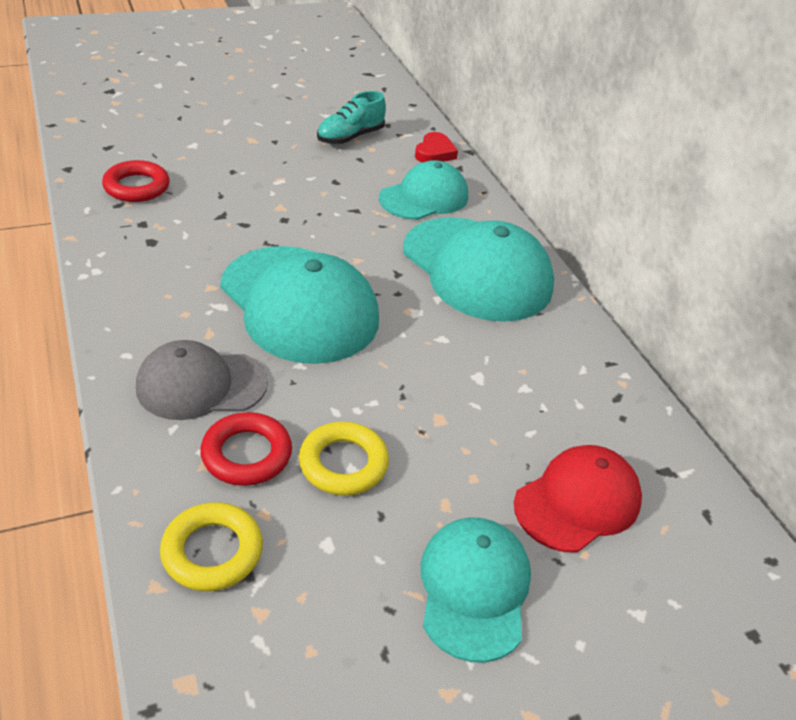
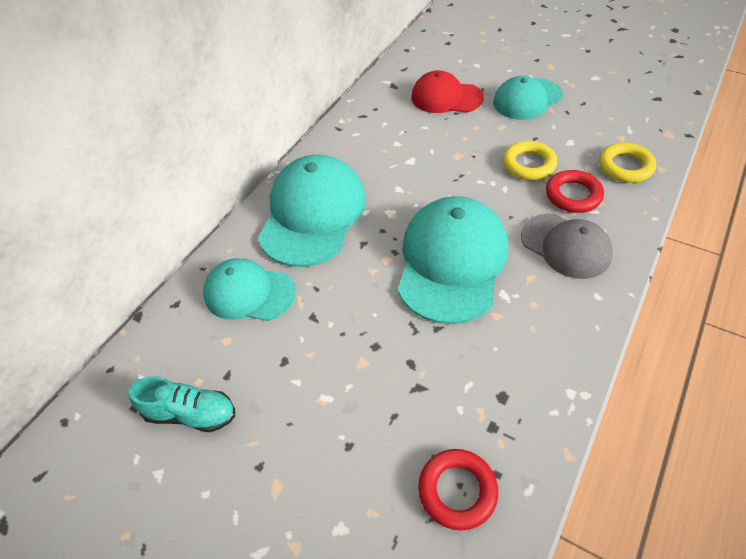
camera: 120 degrees left, 10 degrees up
(434, 153) = (163, 335): red heart -> none

